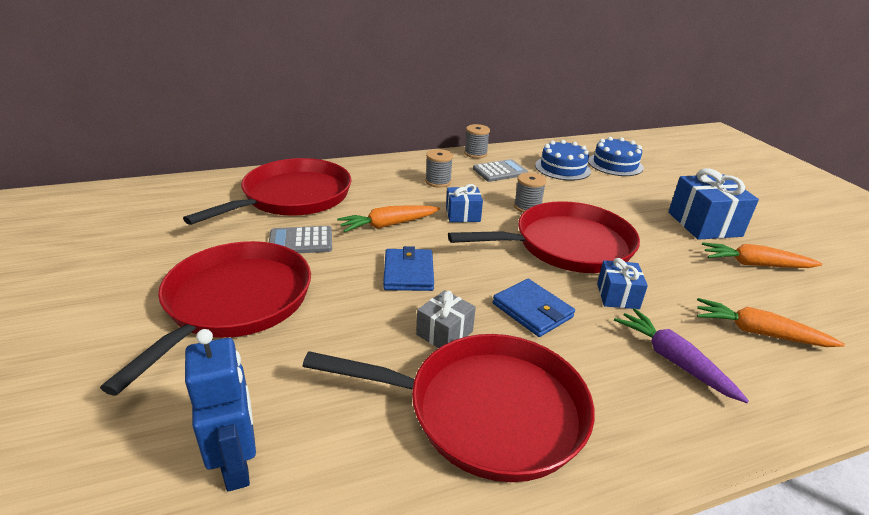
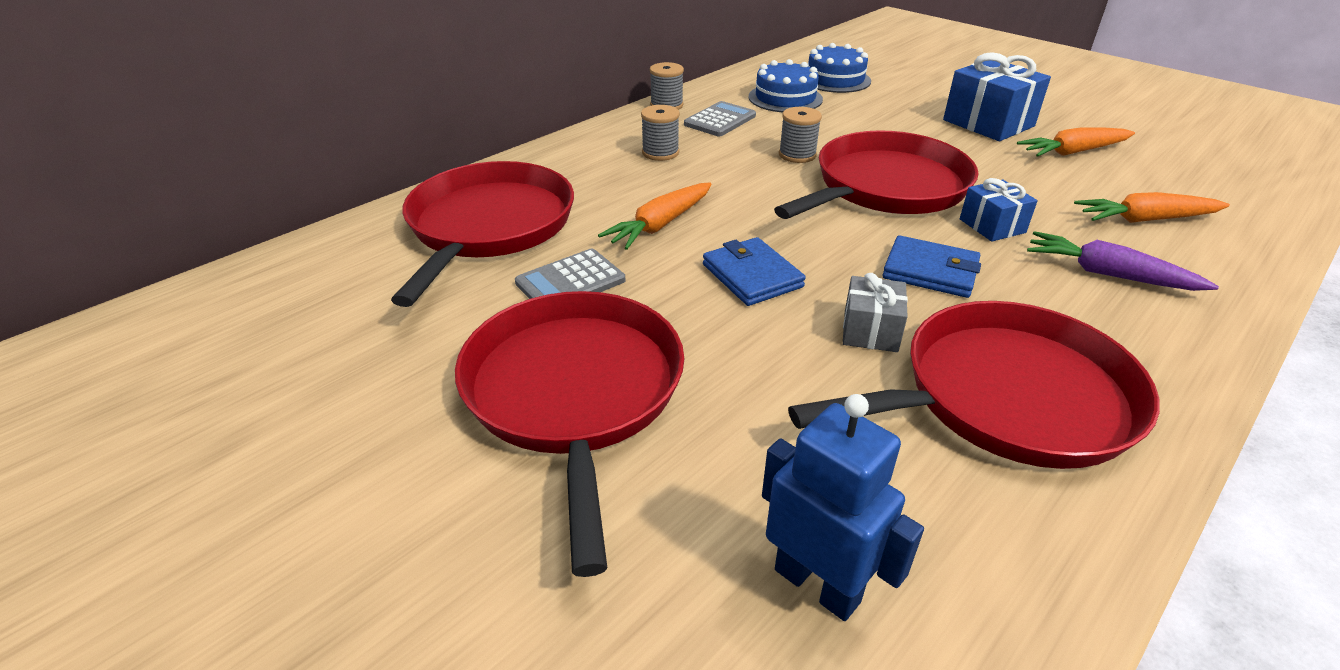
camera: 25 degrees left, 5 degrees up
(463, 215) = (735, 185): blue gift -> none

